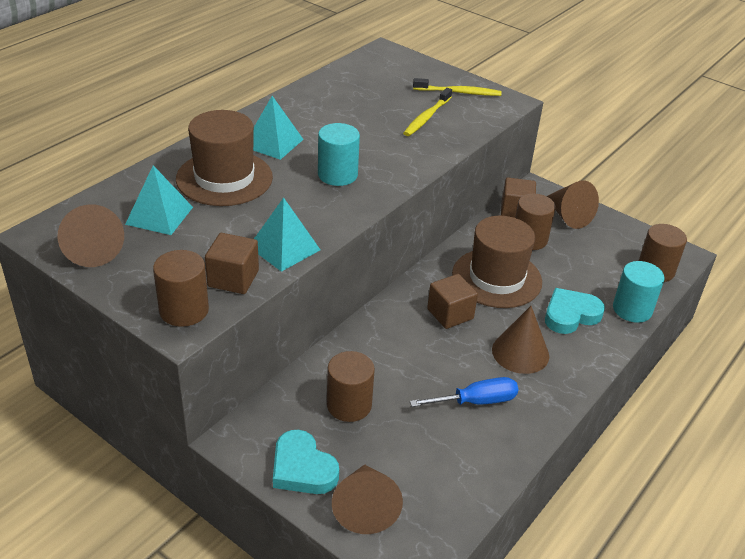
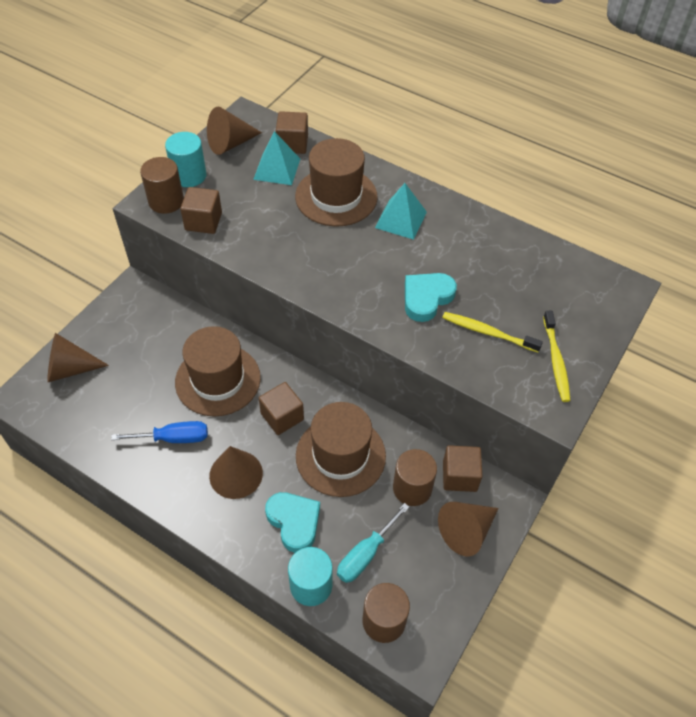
camera: 85 degrees right, 15 degrees up
(118, 200) = (292, 144): none -> brown cube
(284, 248) = (245, 246): turquoise pyramid -> none
(302, 468) = (106, 329): turquoise heart -> turquoise heart (426, 298)
(337, 175) = (359, 269): turquoise cylinder -> turquoise cylinder (189, 175)
(349, 405) = (168, 351): brown cylinder -> none
(398, 361) = (218, 380): none -> brown hat
(476, 401) = (174, 438): blue screwdriver -> blue screwdriver turned 75 degrees counterclockwise
(597, 274) = (365, 554): none -> turquoise screwdriver

